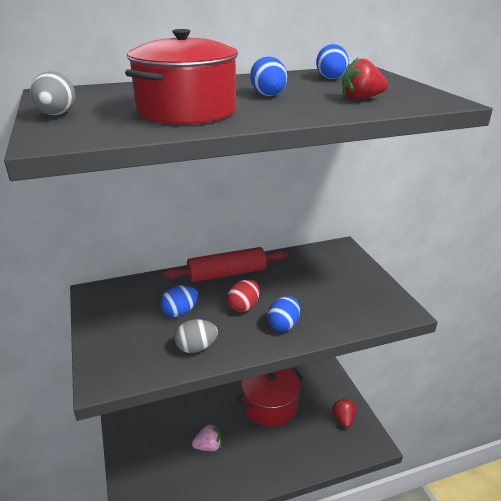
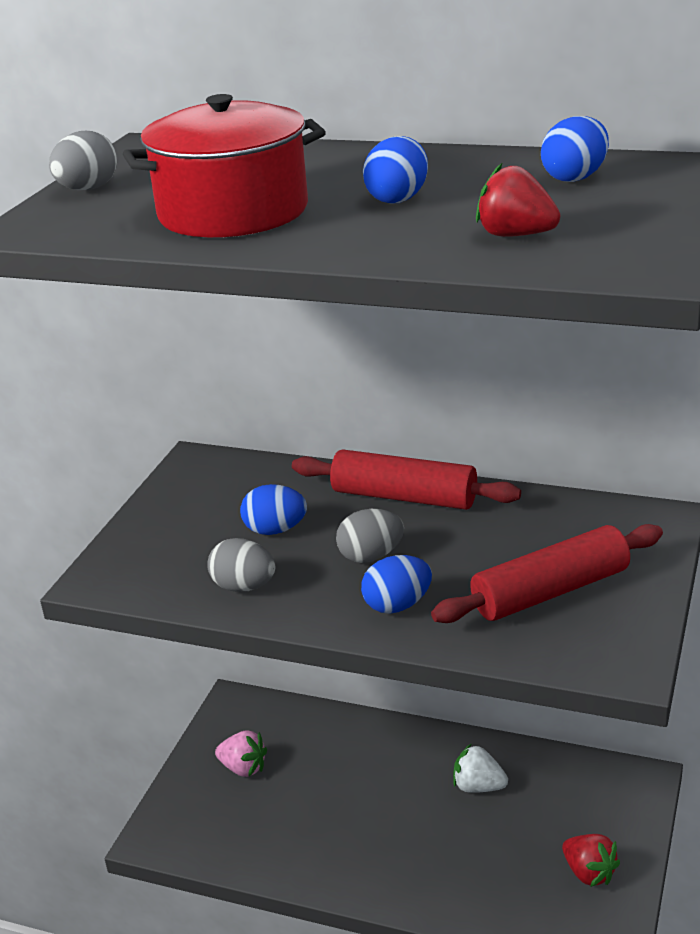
camera: 40 degrees right, 0 degrees up
(208, 446) = (328, 797): pink strawberry -> pink strawberry (243, 768)
(244, 307) = (371, 556): red egg -> grey egg
(270, 405) = (478, 786): red pot -> white strawberry
(339, 292) = (550, 591): none -> red rolling pin
(343, 419) = (589, 873): red strawberry -> red strawberry turned 105 degrees clockwise

